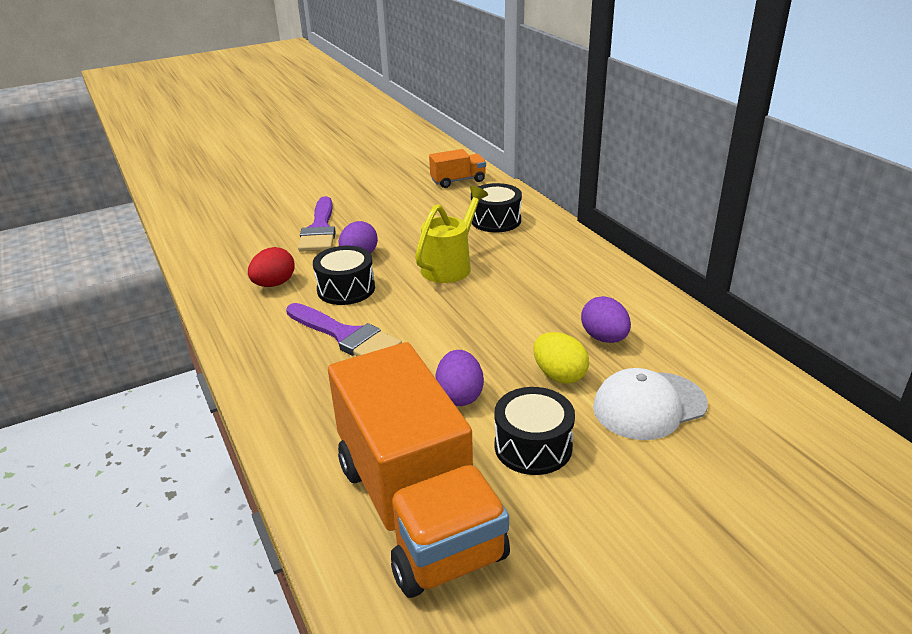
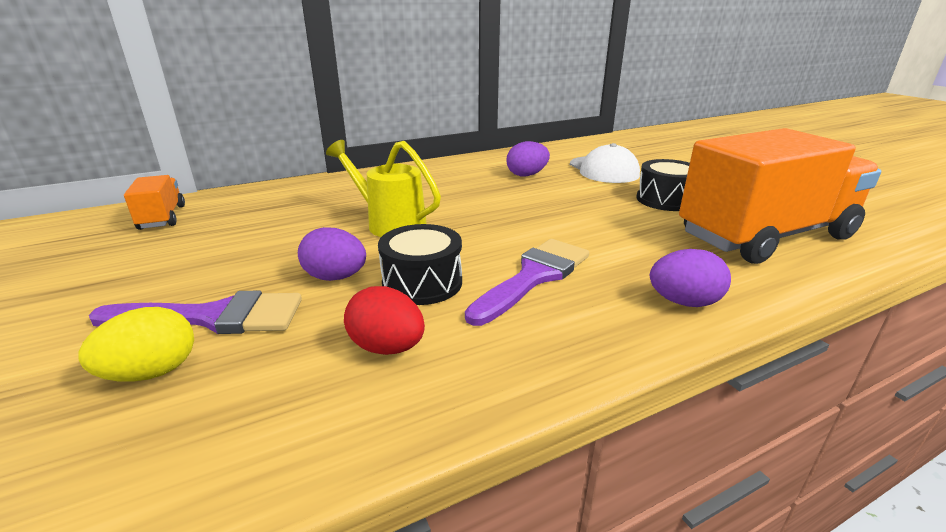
camera: 90 degrees left, 5 degrees down
(459, 396) = (619, 221): purple egg -> purple egg (683, 302)
(496, 220) = (299, 201): black drum -> none
(559, 375) = (578, 189): yellow egg -> yellow egg (152, 372)

